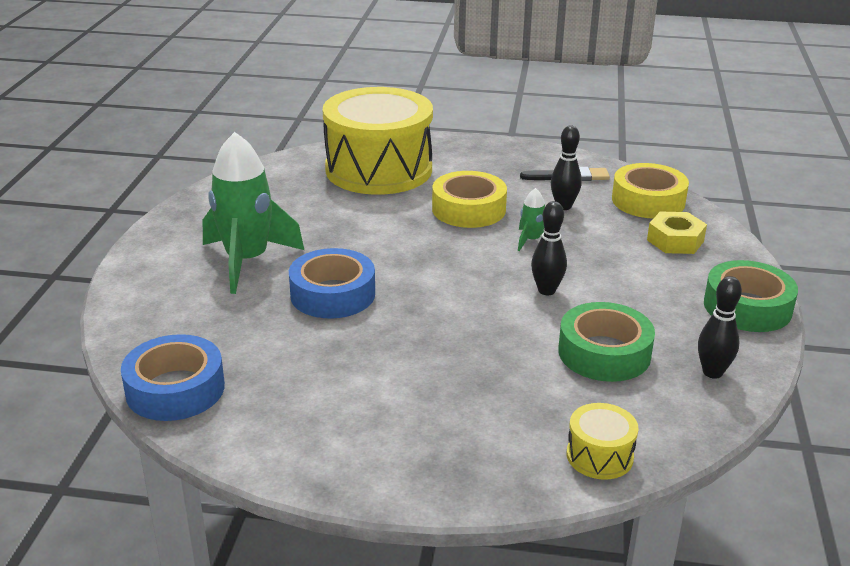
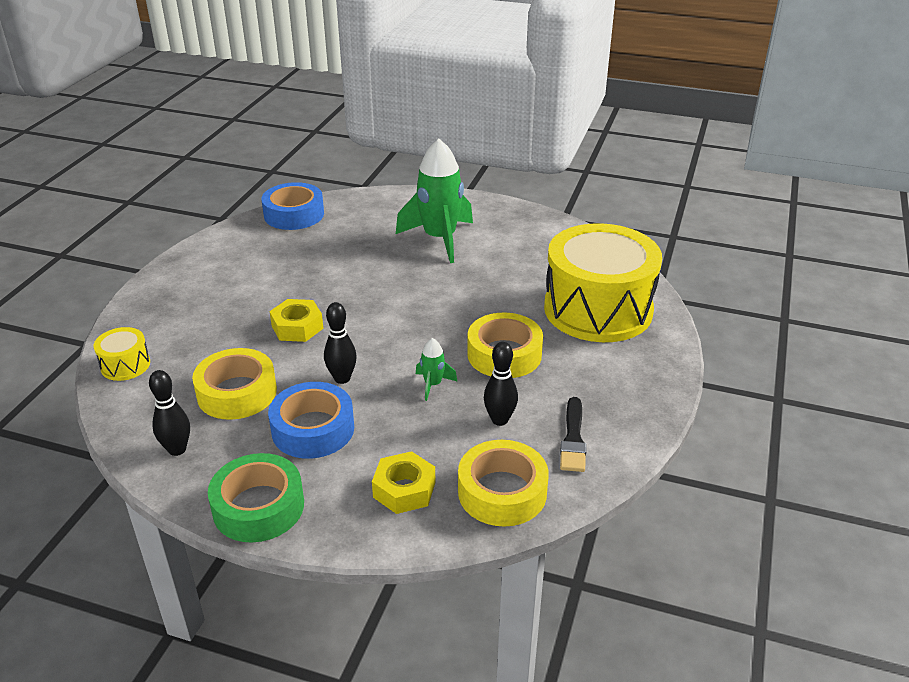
camera: 100 degrees right, 5 degrees up
(332, 294) = (379, 272): blue tape -> blue tape (313, 429)
(467, 334) = (297, 327): none -> yellow nut
(604, 353) = (237, 393): green tape -> yellow tape

